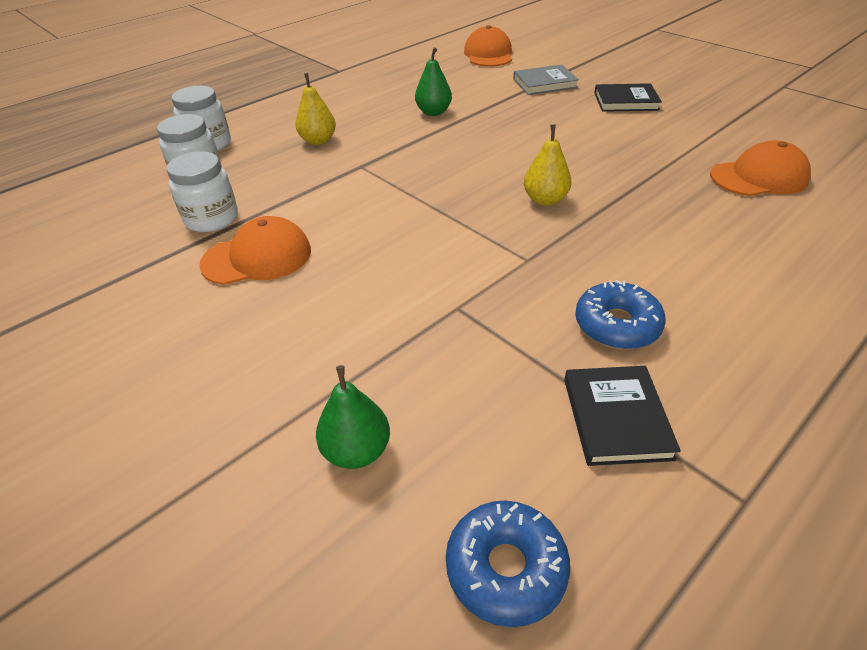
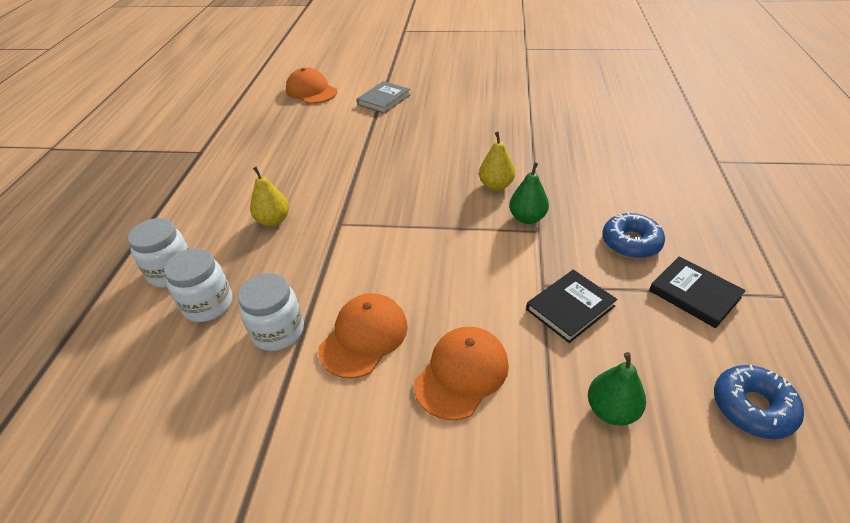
camera: 40 degrees left, 0 degrees up
(433, 112) = (334, 155): green pear -> green pear (527, 218)
(625, 101) = (453, 93): black book -> black book (570, 308)
(759, 177) = (584, 115): orange cap -> orange cap (462, 373)

